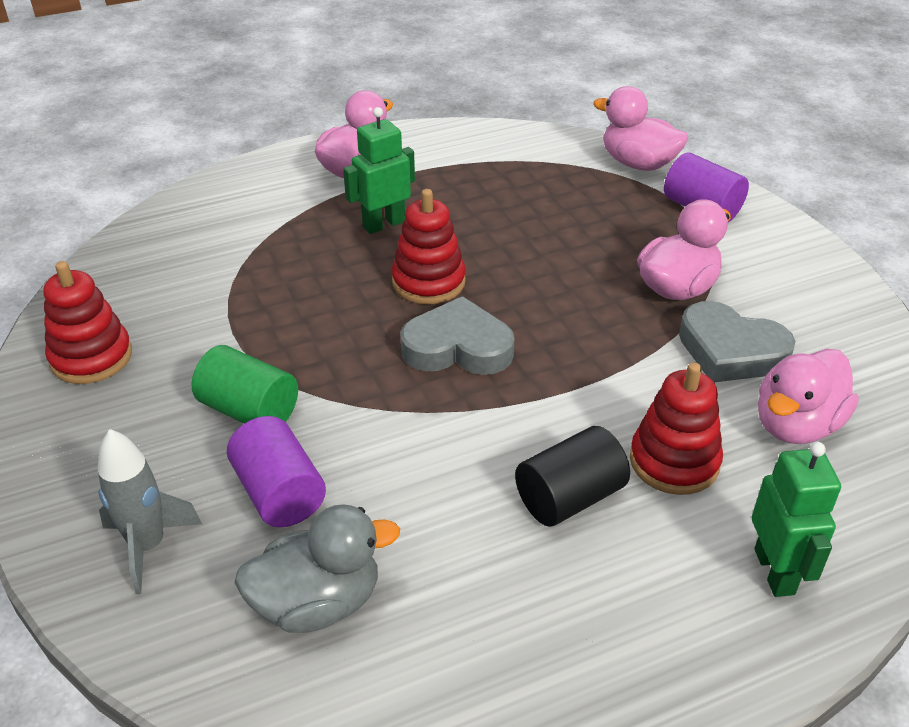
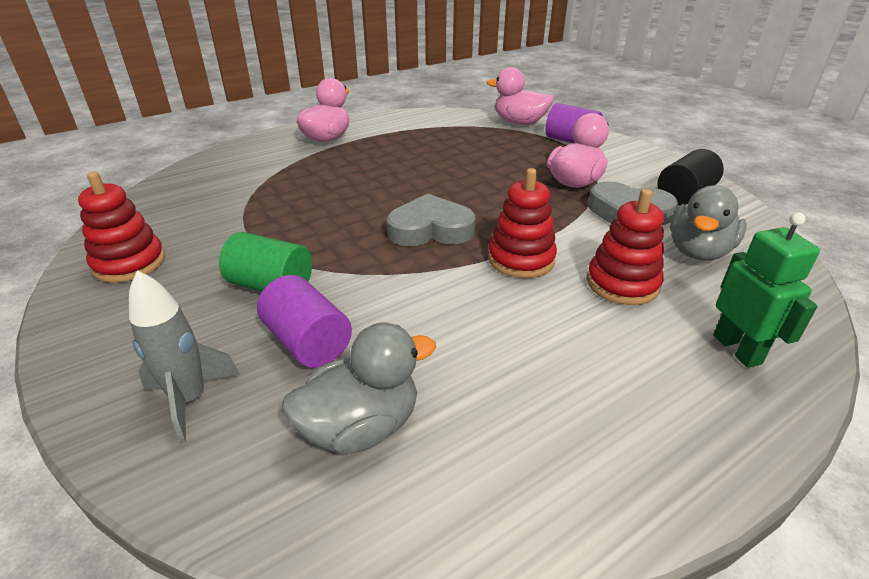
camera: 10 degrees left, 5 degrees down
(383, 224) = (354, 165): green robot -> none
(428, 282) = (396, 193): red stacking toy -> red stacking toy (521, 259)
(569, 497) = (553, 317): black cylinder -> black cylinder (684, 195)
(796, 425) = (698, 252): pink duck -> grey duck

